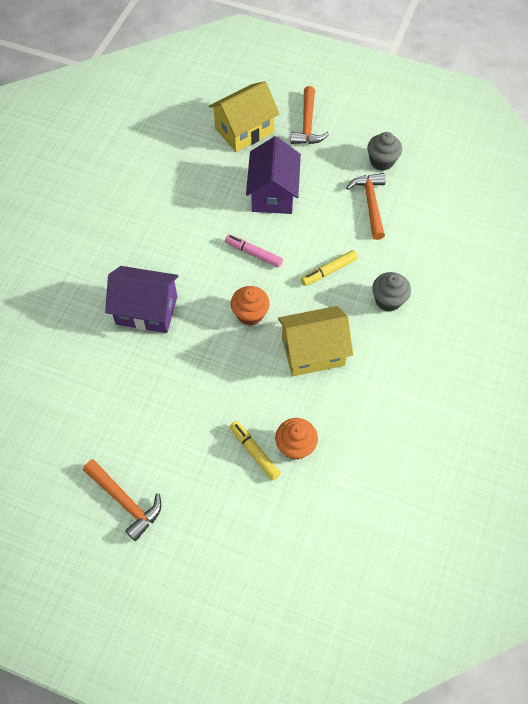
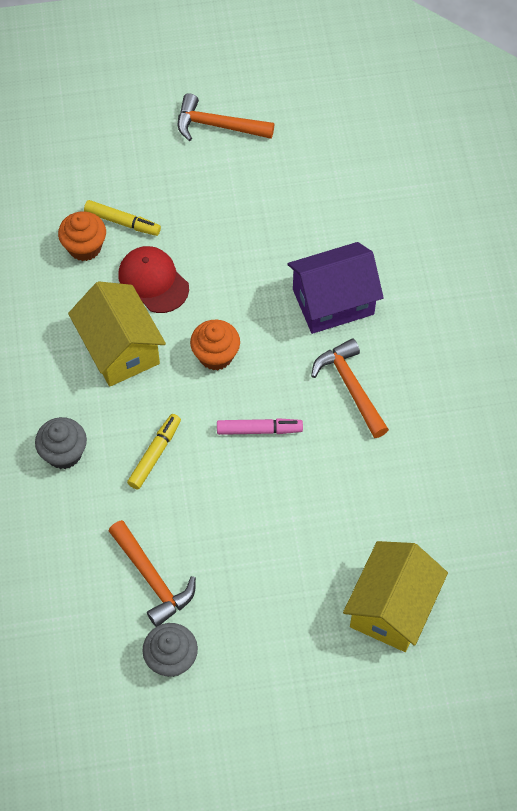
camera: 150 degrees right, 0 degrees up
(260, 390) = (153, 281): none -> red cap
(273, 193) = (288, 527): purple house -> none
(307, 124) = (311, 668): orange hammer -> orange hammer (351, 387)
(313, 351) = (120, 349): yellow house -> yellow house turned 75 degrees counterclockwise

